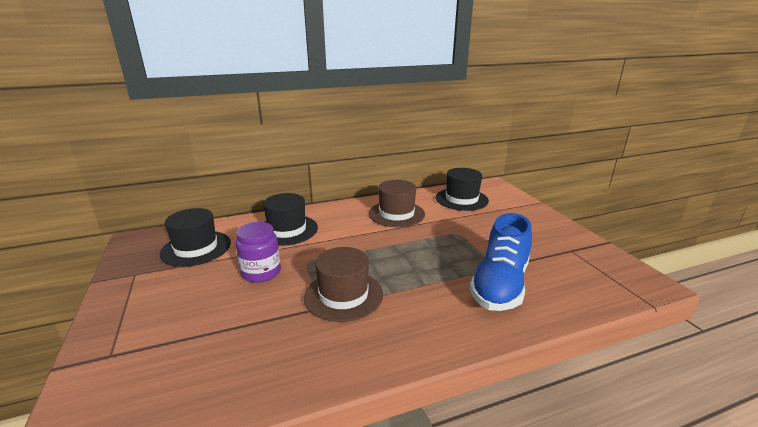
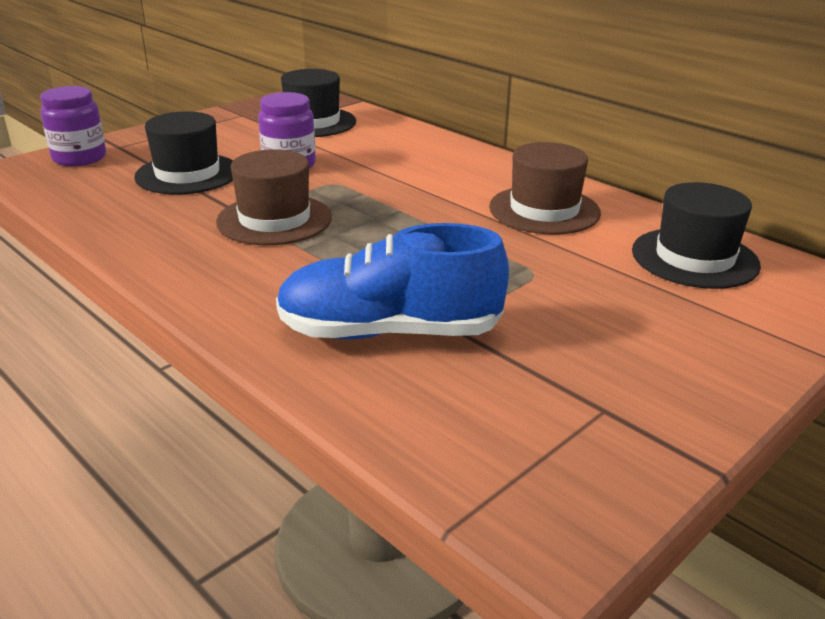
camera: 65 degrees right, 5 degrees up
(104, 388) = (79, 158): none -> purple jar
(287, 230) = (403, 152): black hat -> black hat (187, 174)

